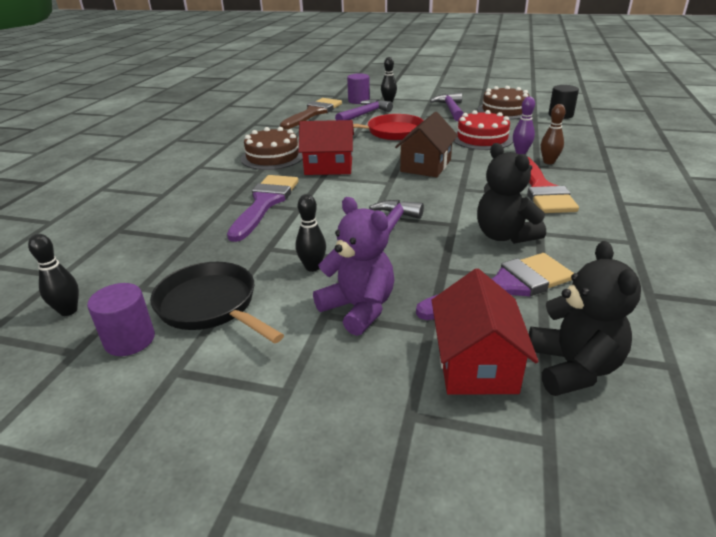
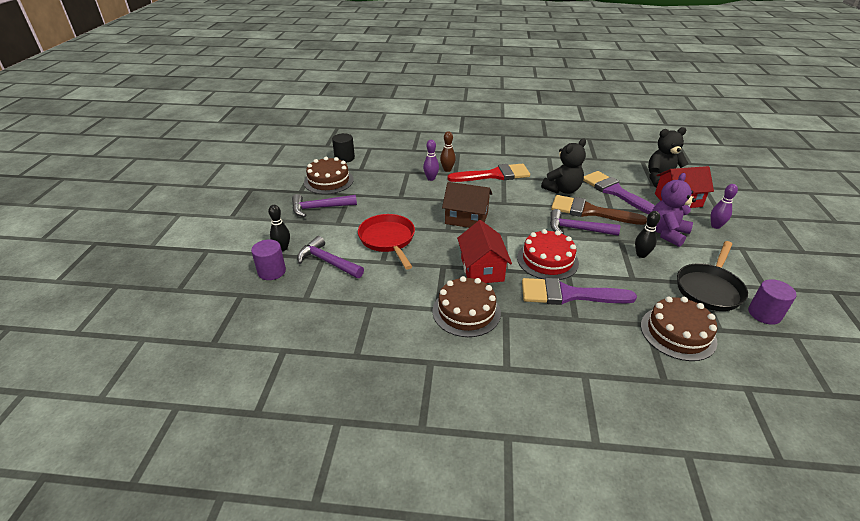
camera: 100 degrees left, 5 degrees up
(68, 311) = (771, 358): black bowling pin -> none
(162, 255) = (678, 333): none -> brown cake
(313, 113) = (316, 304): brown brush -> brown brush (590, 211)
(368, 384) = (715, 226): none -> purple bowling pin
(482, 138) = (402, 193): red cake -> red cake (547, 260)

